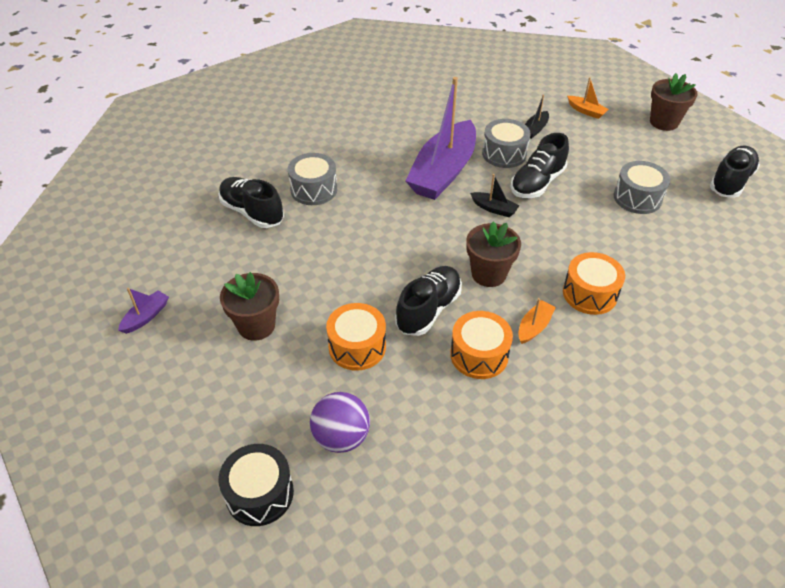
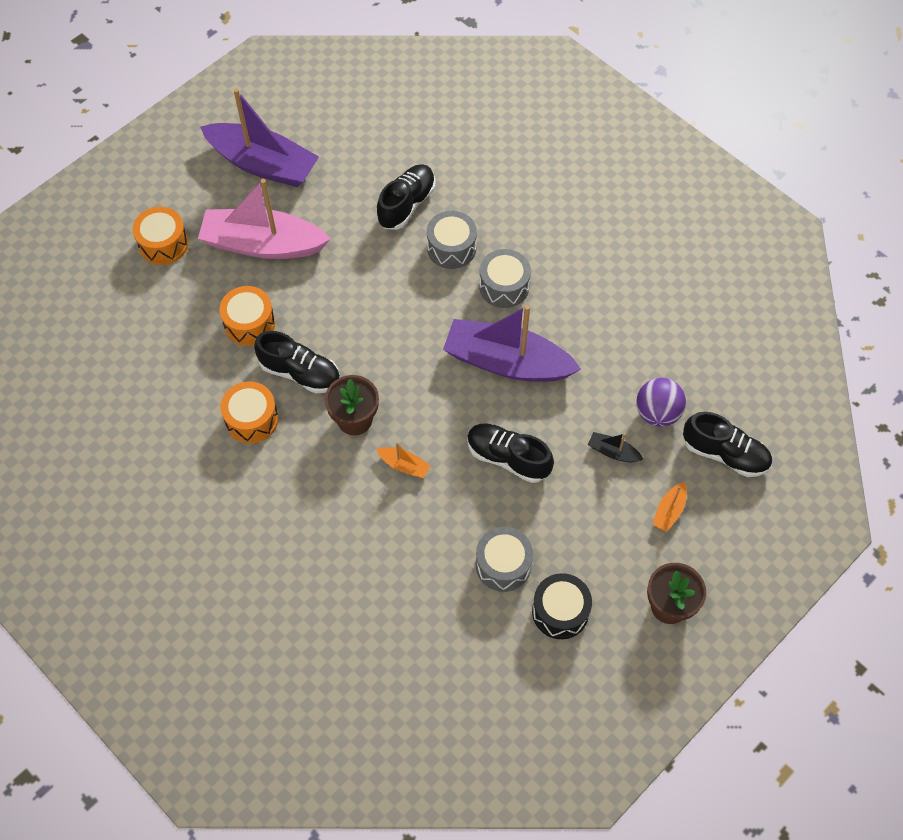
camera: 80 degrees right, 15 degrees up
(146, 317) = (263, 164): purple boat -> purple boat, size x2.49
(256, 326) = (263, 244): brown flower pot -> pink boat
(259, 493) = (106, 286): black drum -> black drum (560, 611)
(341, 437) = (158, 329): purple ball -> purple ball (657, 413)
(494, 209) = (454, 417): black boat -> none
(504, 154) = (555, 421): grey drum -> grey drum (504, 286)
(534, 327) = (291, 463): orange boat -> orange boat (404, 465)
(589, 294) = (341, 512): orange drum -> orange drum (163, 244)
(730, 181) = (557, 675): black shoe -> black shoe (725, 454)

